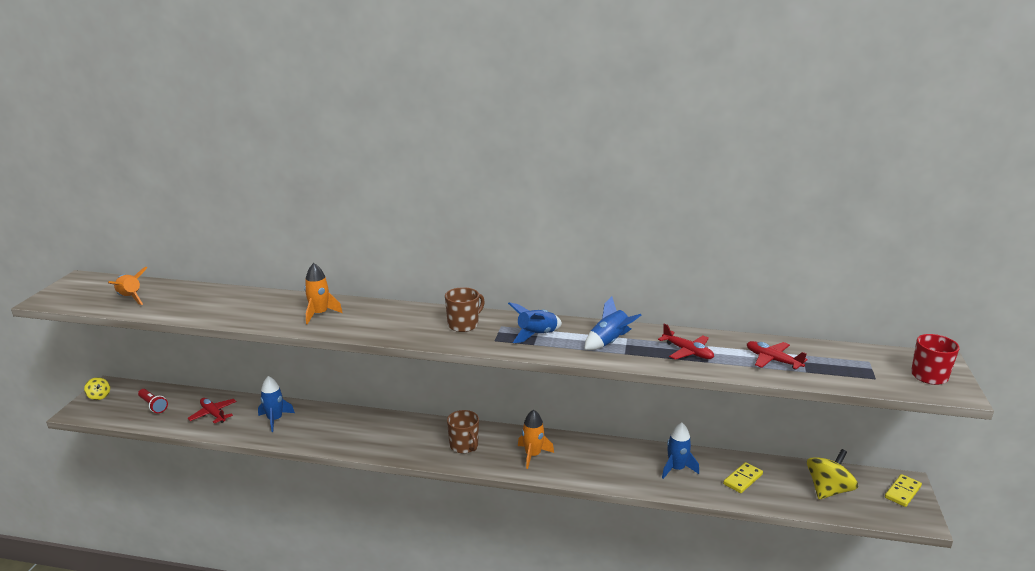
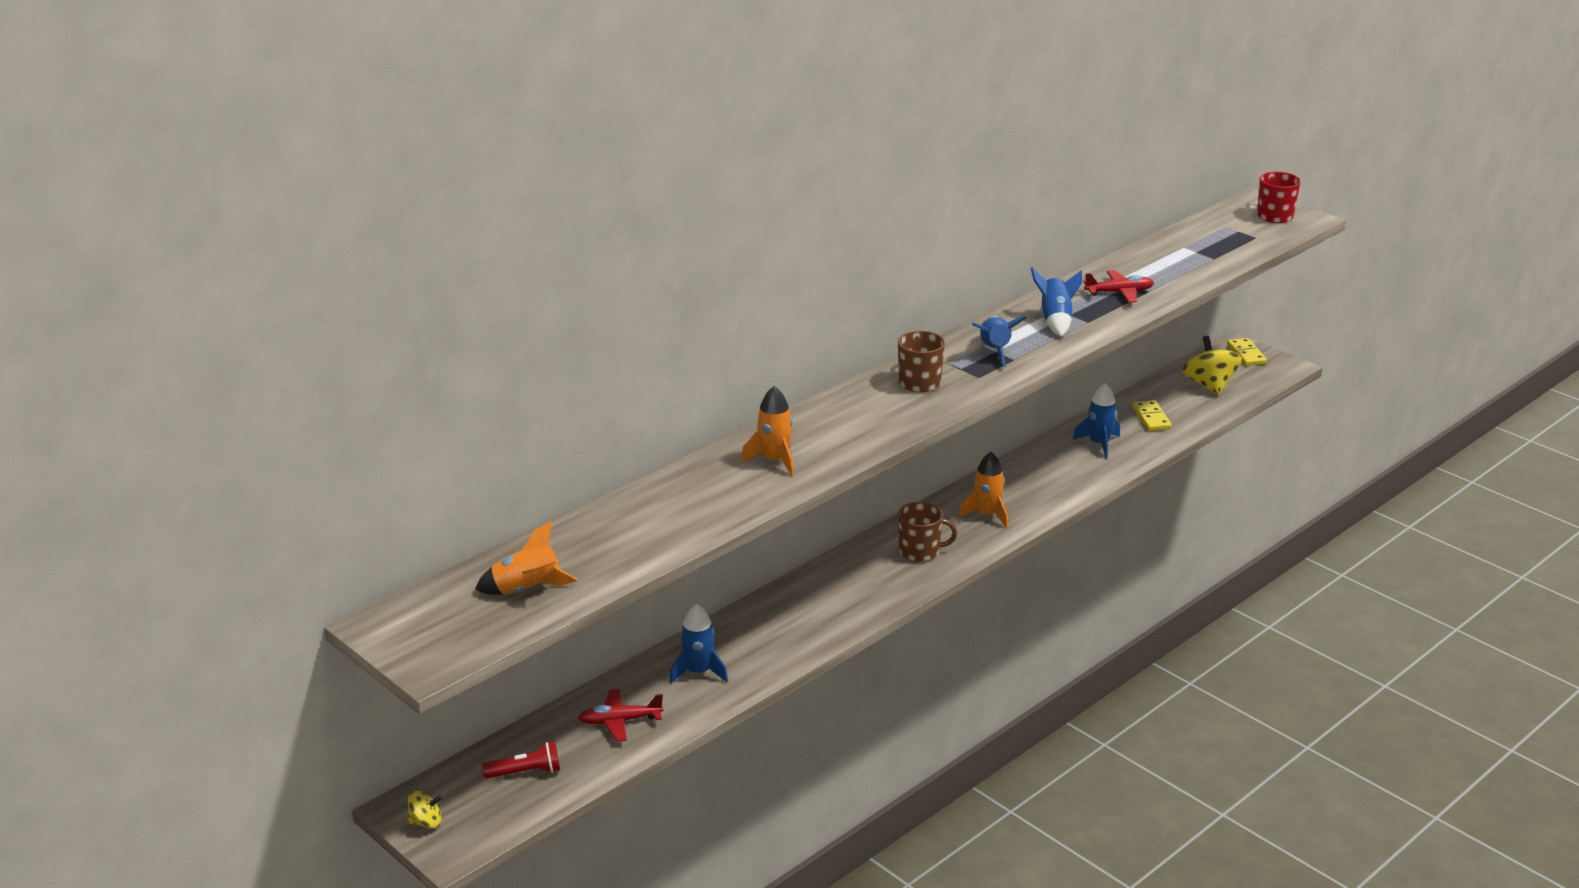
camera: 55 degrees left, 5 degrees up
(772, 360) = (1178, 263): red plane -> none

